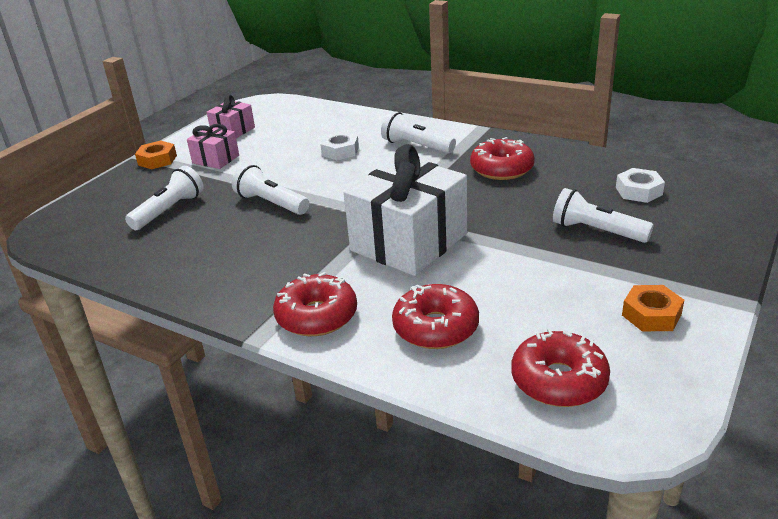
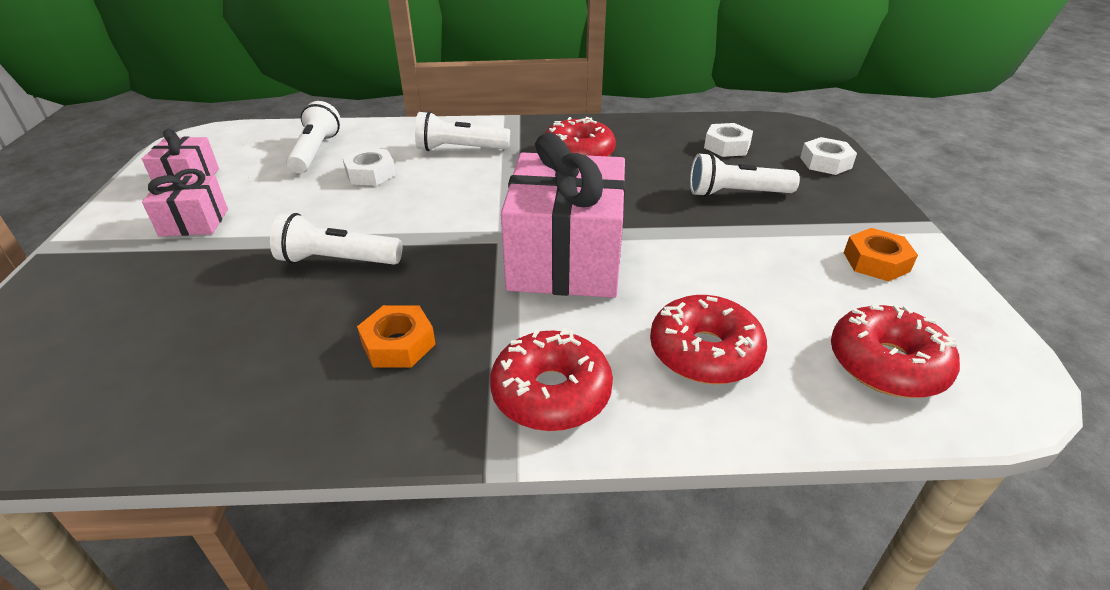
camera: 35 degrees left, 5 degrees up
(157, 160) = (91, 245): orange nut -> orange nut (398, 344)
(169, 210) = (178, 314): white flashlight -> white flashlight (316, 152)
(409, 242) = (566, 259): white gift -> pink gift
(718, 226) = (825, 162): none -> white nut

